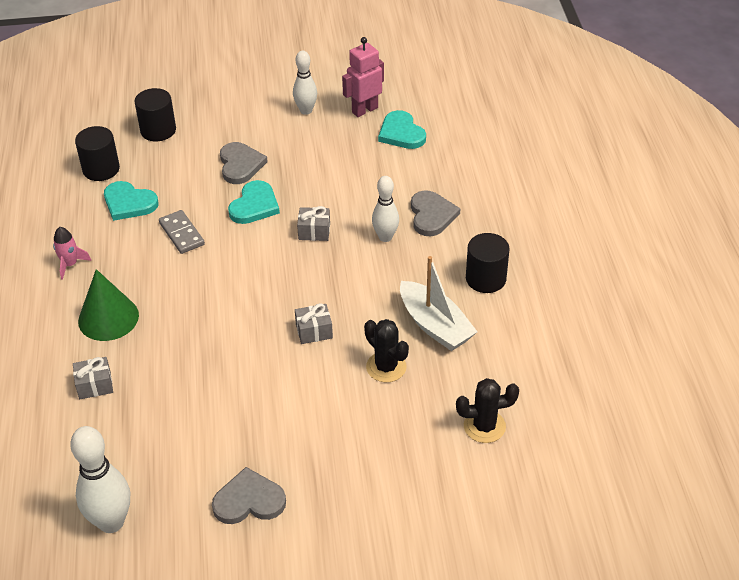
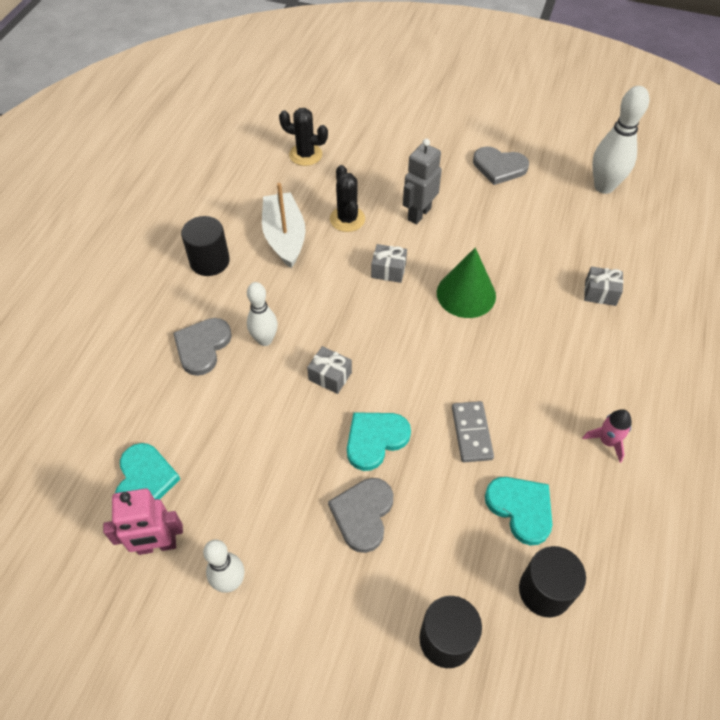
camera: 155 degrees left, 10 degrees up
(108, 318) = (576, 356): green cone -> green cone (466, 294)
(314, 401) = (419, 214): none -> grey robot

